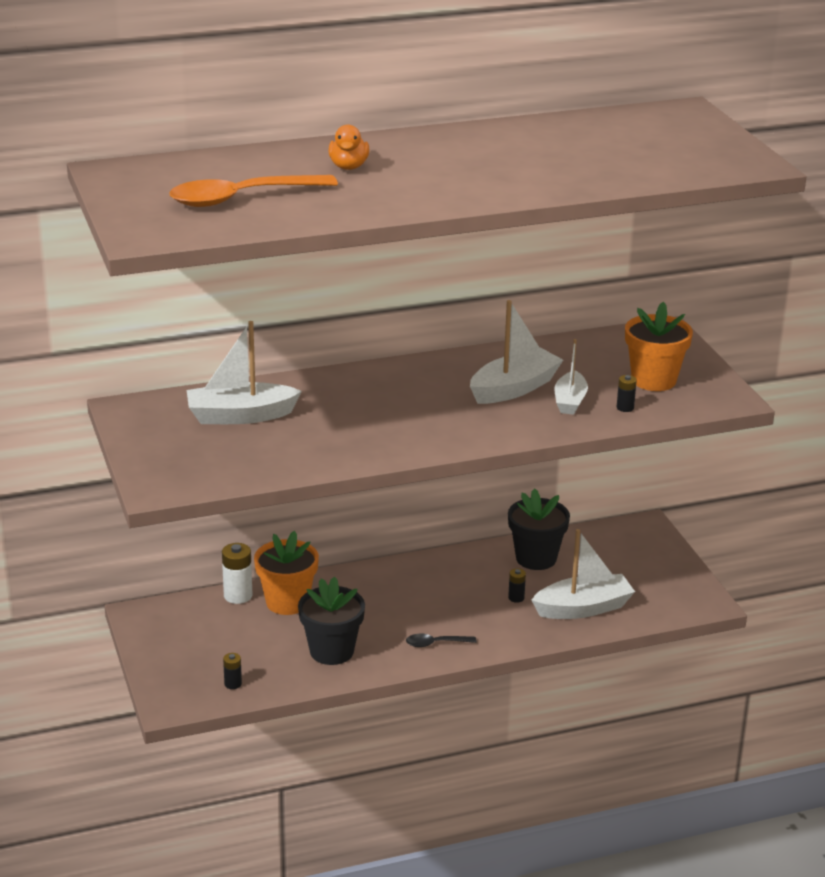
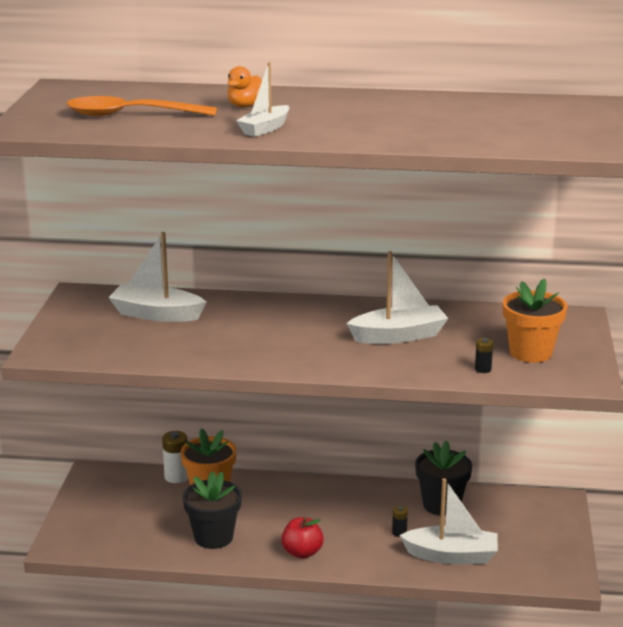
camera: 25 degrees right, 5 degrees down
(233, 684) = (117, 542): black battery -> none
(435, 643) = (302, 553): black spoon -> red apple
(570, 401) = (438, 355): white boat -> white boat (265, 129)

